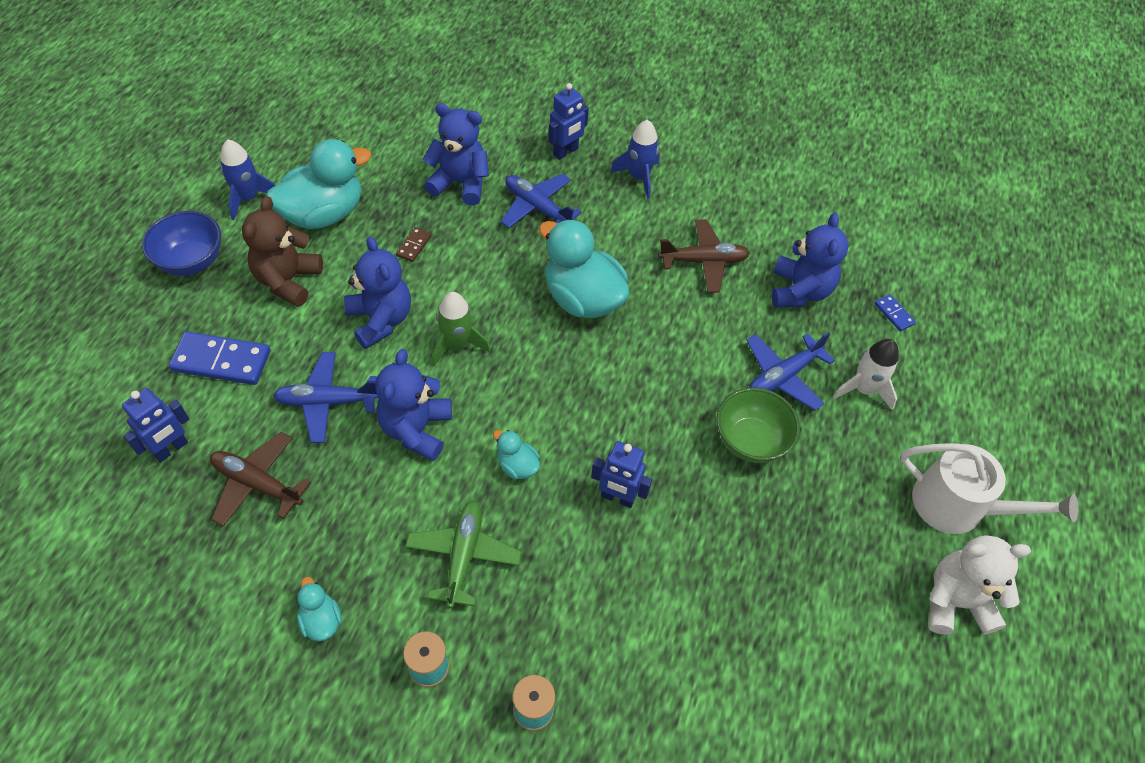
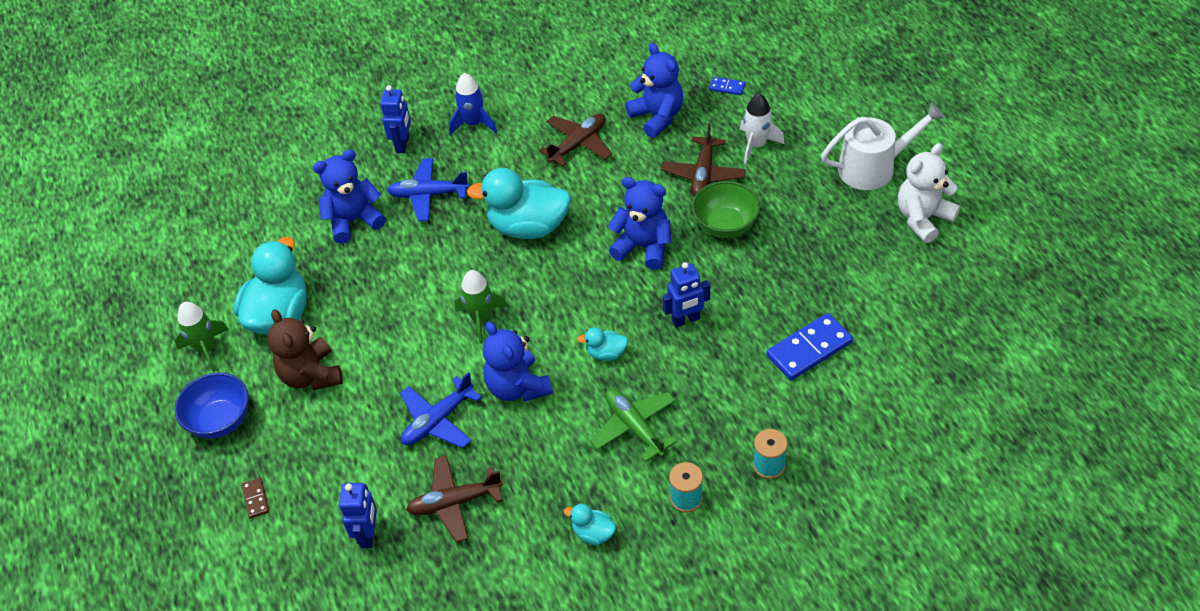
camera: 35 degrees left, 5 degrees down
(221, 361) = (331, 459): blue domino -> blue domino (809, 349)
(248, 198) = (206, 349): blue rocket -> green rocket
(380, 320) = (410, 346): blue teddy bear -> blue teddy bear (643, 247)
(414, 246) = (373, 284): brown domino -> brown domino (256, 499)
(783, 376) = (703, 174): blue plane -> brown plane

